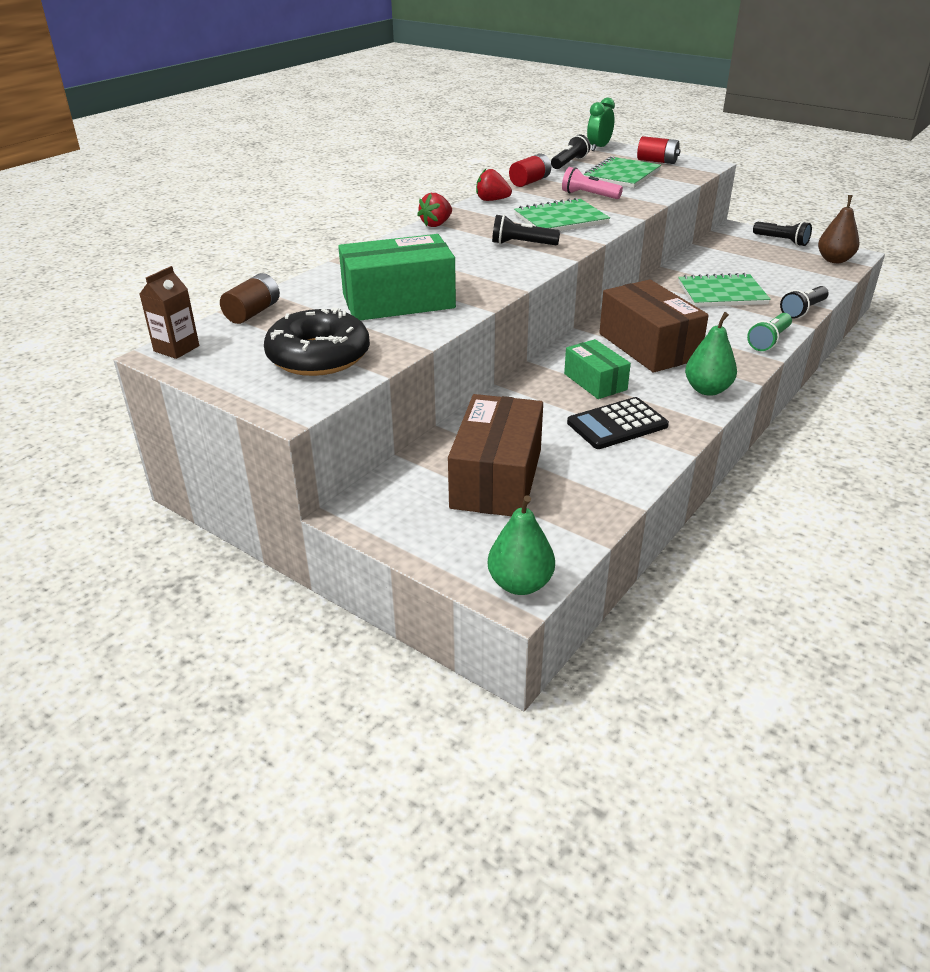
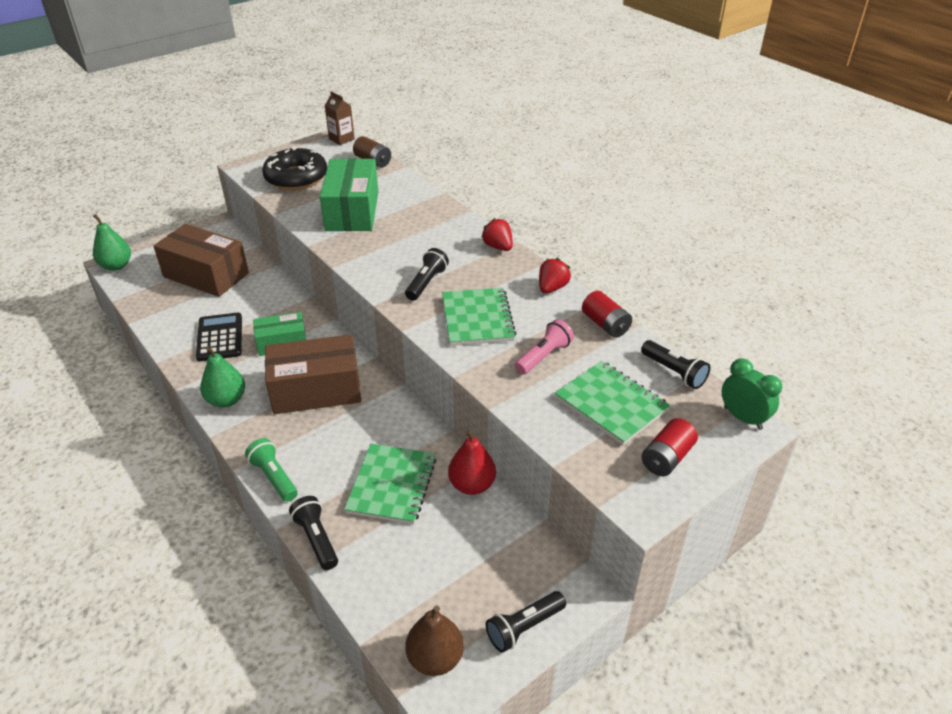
camera: 105 degrees right, 5 degrees up
(689, 267) = (472, 485): none -> red pear

